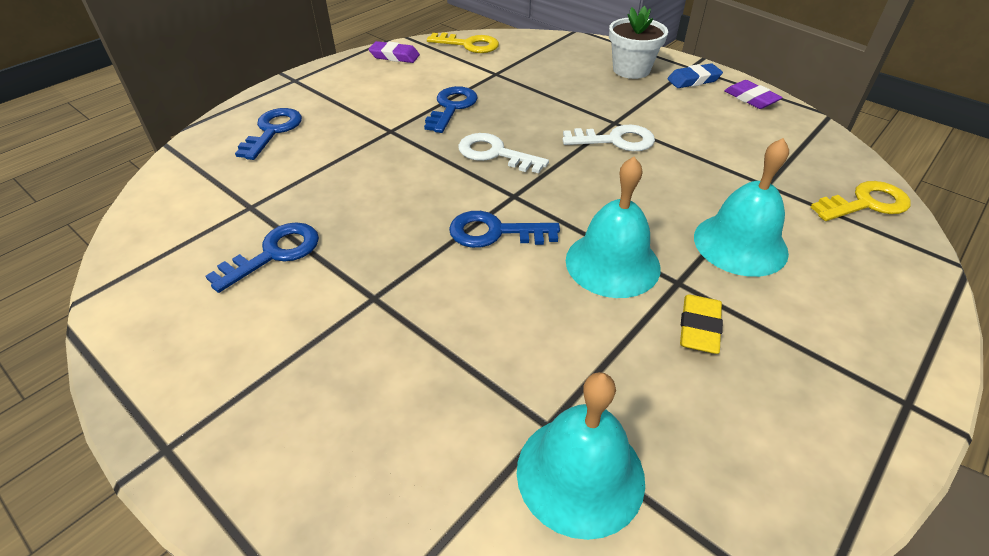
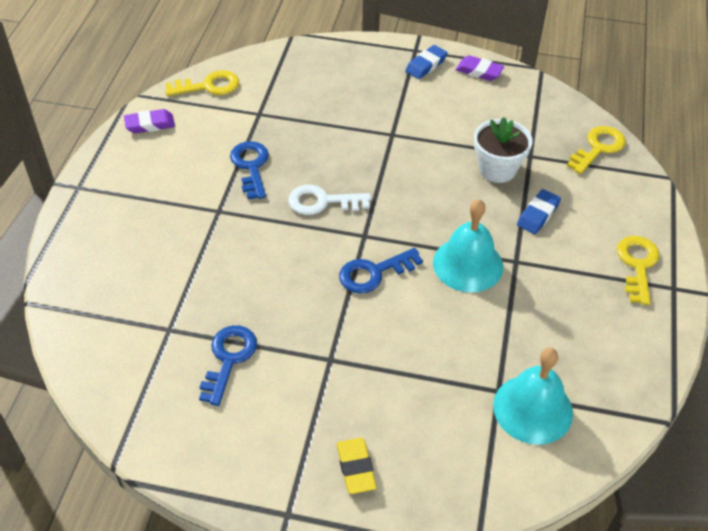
camera: 30 degrees left, 5 degrees up
(273, 131) = (115, 251): blue key -> none
(615, 140) = (404, 153): white key -> none
(631, 70) = (370, 70): white flower pot -> white flower pot (497, 169)
(699, 328) = (545, 289): yellow eraser -> yellow eraser (356, 468)
(740, 244) = (538, 215): turquoise bell -> blue eraser
(859, 351) = (637, 265): none -> yellow key

